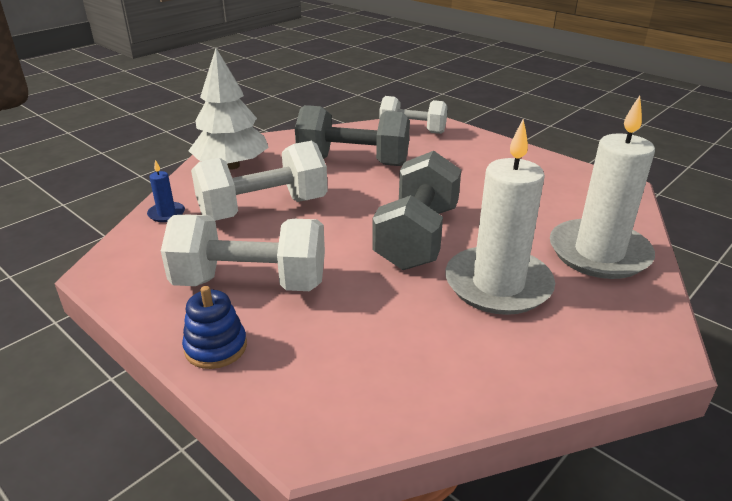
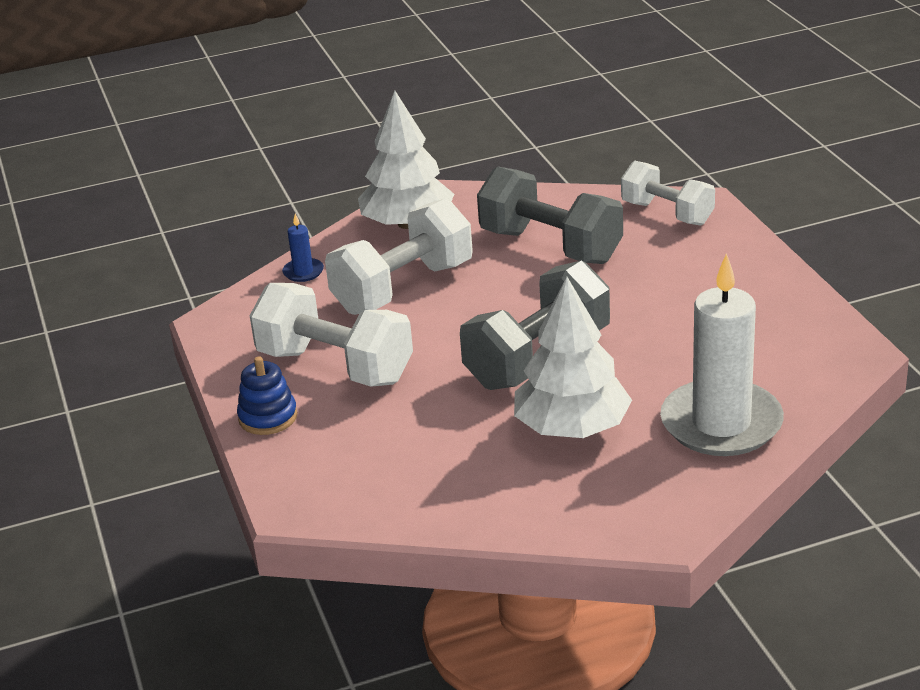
camera: 30 degrees right, 0 degrees up
(263, 209) = (403, 288): white dumbbell -> white dumbbell turned 45 degrees counterclockwise
(498, 285) = (572, 428): white candle -> white tree

